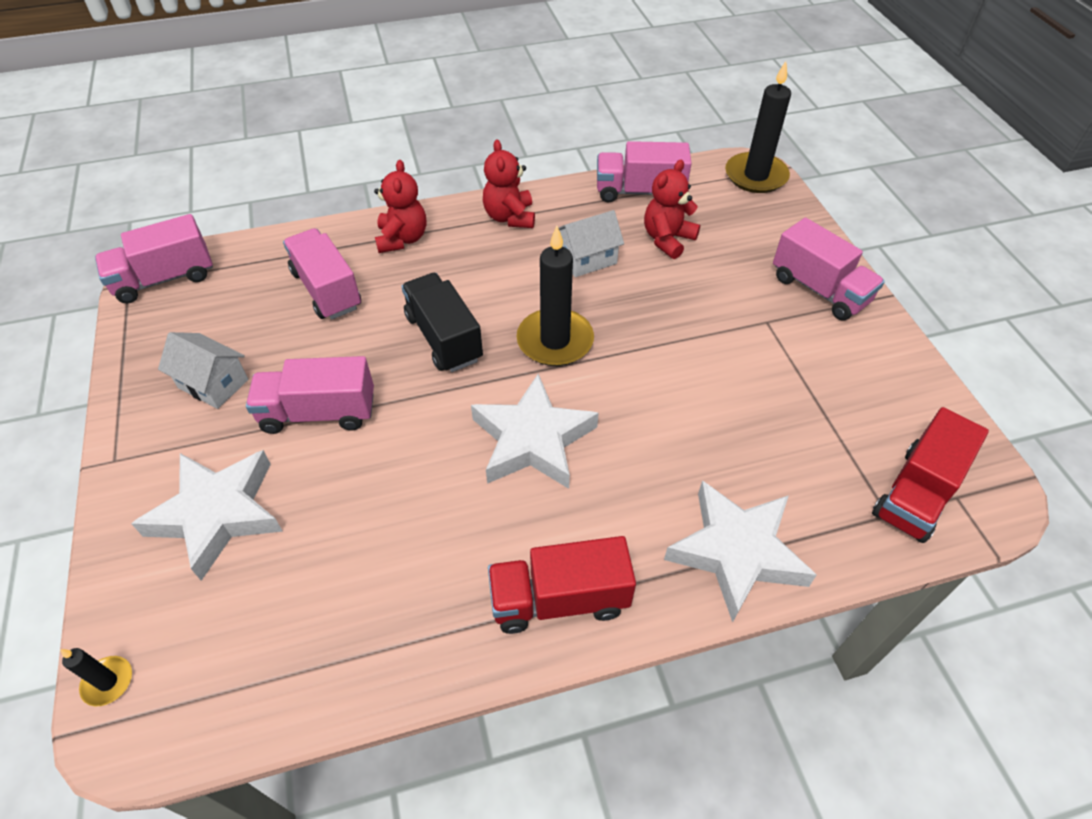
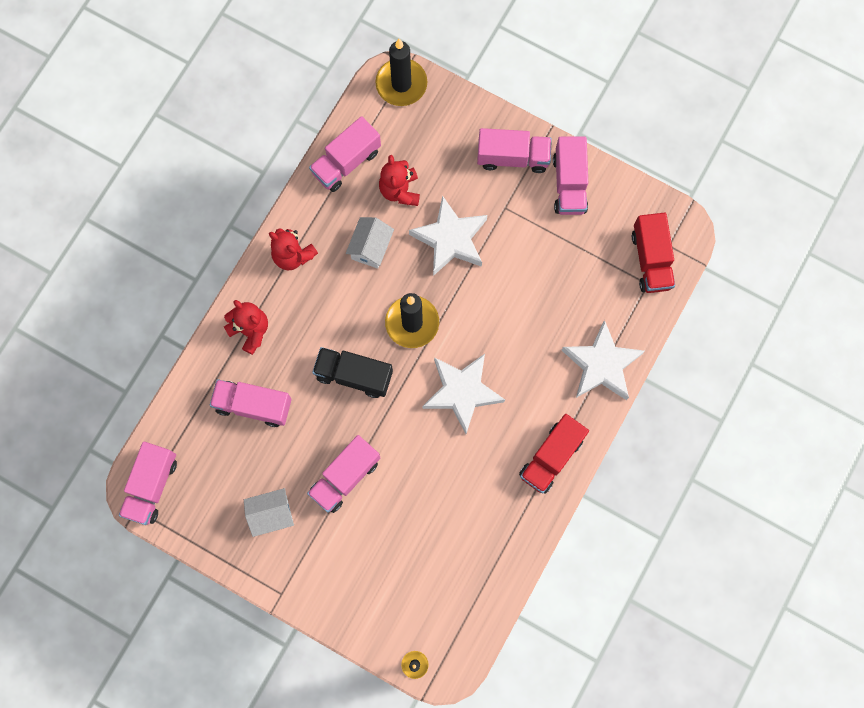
camera: 45 degrees left, 25 degrees up
(217, 514) = (365, 566): white star -> white star (450, 239)
(867, 351) = (569, 184): none -> pink truck

